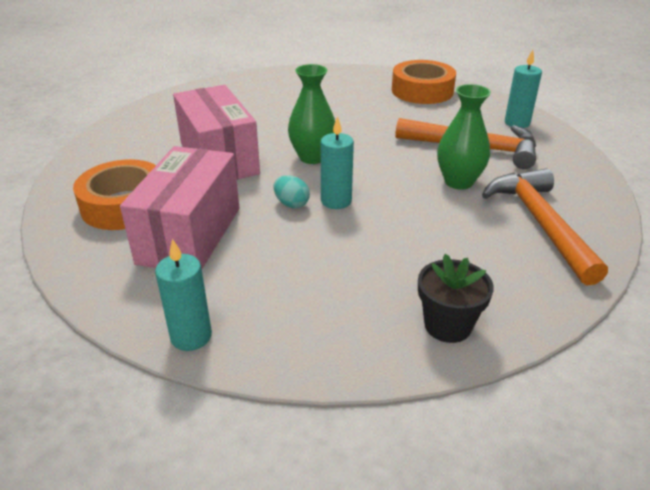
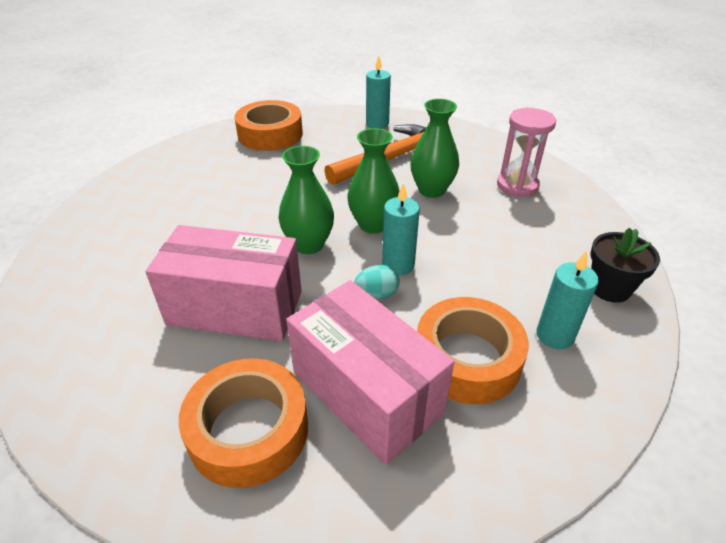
camera: 55 degrees left, 5 degrees up
(191, 336) = (542, 460): turquoise candle -> turquoise candle (555, 335)
(264, 268) = (467, 359): none -> orange tape
(371, 173) = (373, 224): none -> green vase
(540, 223) = (517, 185): orange hammer -> pink hourglass

